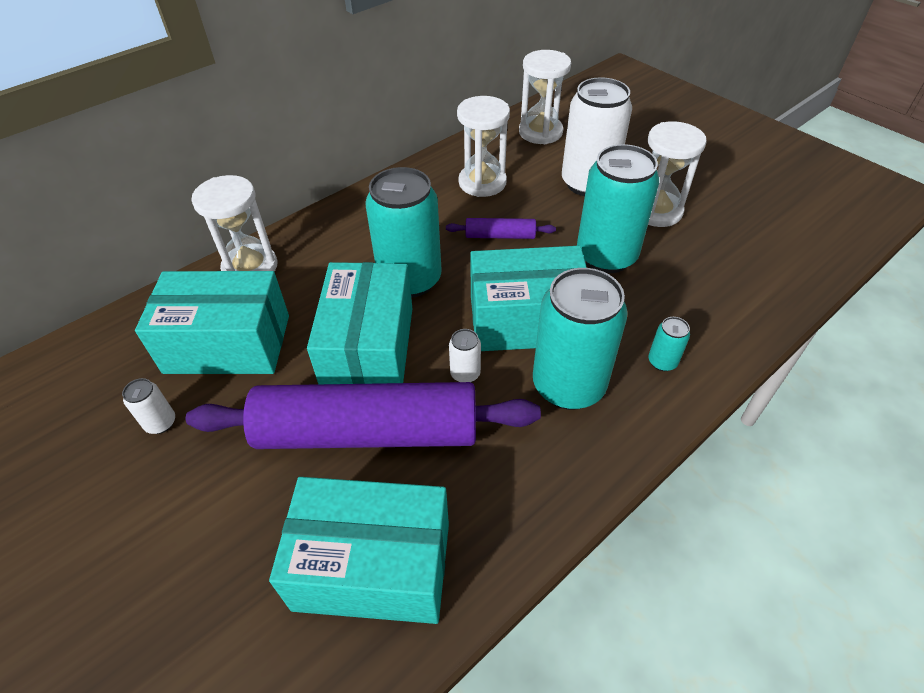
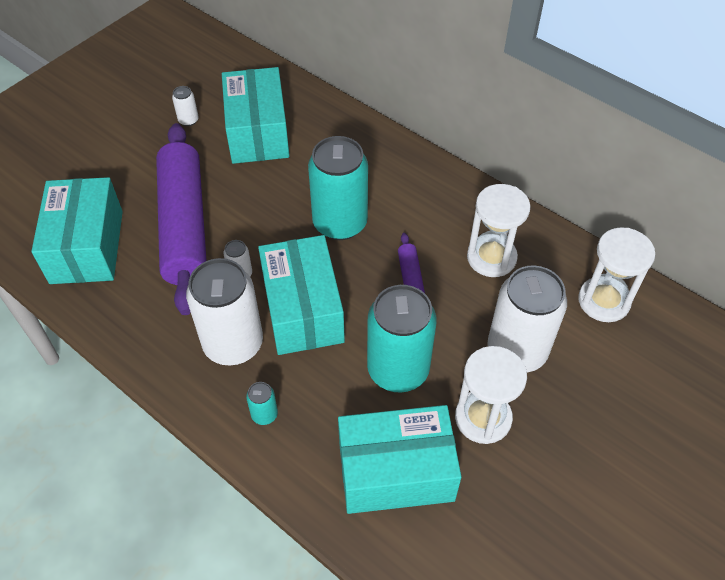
camera: 80 degrees right, 5 degrees up
(250, 267) = (338, 122): white hourglass -> none
(369, 348) = (261, 211): turquoise box -> turquoise box (396, 472)
(568, 385) = (233, 344): turquoise can -> white can

